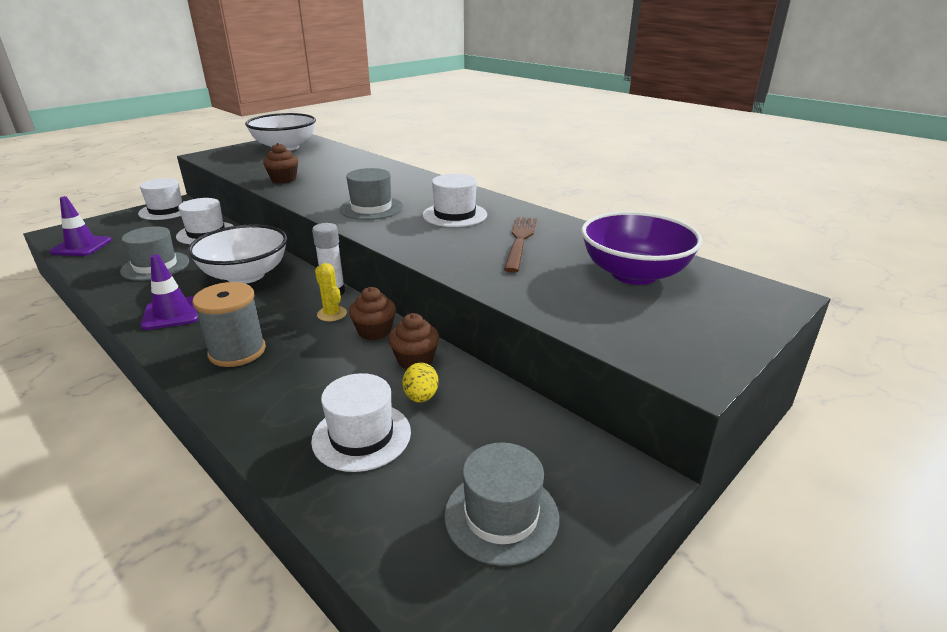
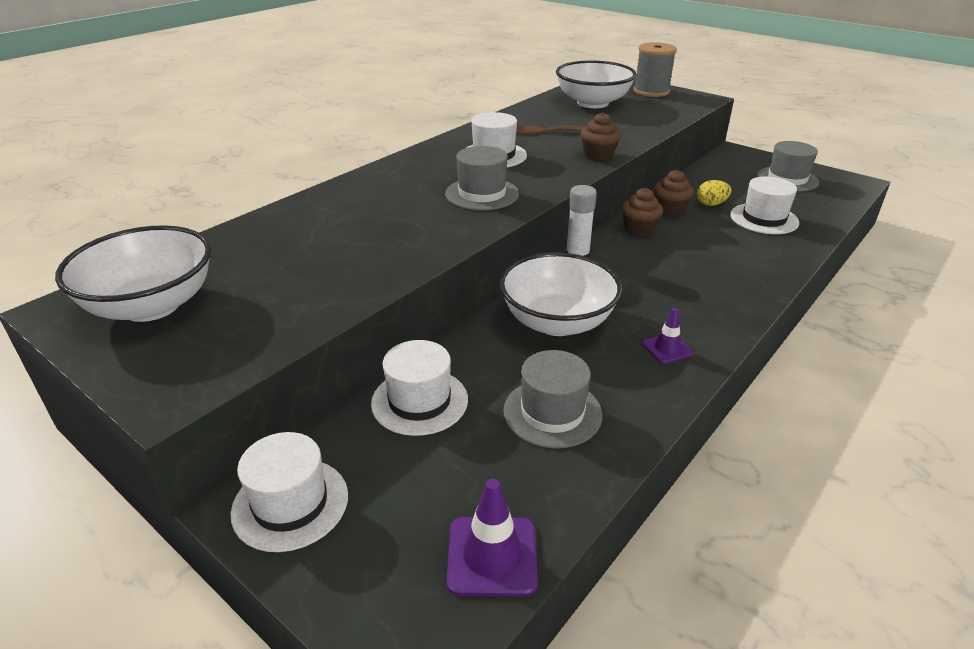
camera: 95 degrees left, 5 degrees up
(172, 313) = (667, 349): purple traffic cone -> purple traffic cone, size x0.62
(237, 351) = (708, 287): grey spool -> grey spool (651, 91)
(283, 179) = (366, 267): brown cupcake -> brown cupcake (598, 155)
(332, 314) = (620, 252): yellow cactus -> none
(634, 274) = (593, 103): purple bowl -> white bowl

